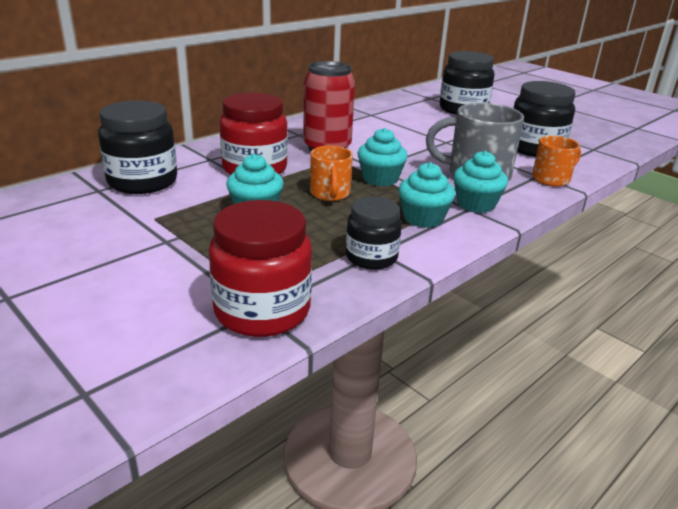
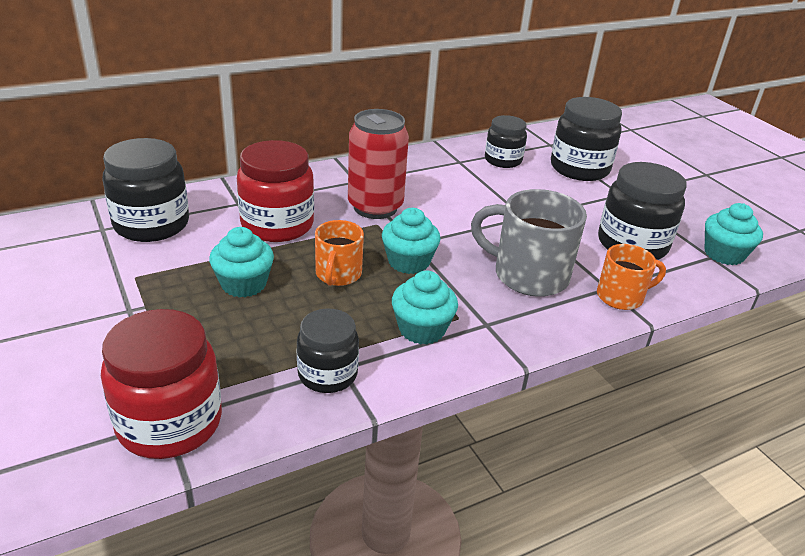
camera: 15 degrees right, 5 degrees up
(403, 110) = (503, 160): none -> black jar
(476, 204) = (498, 319): turquoise cupcake -> turquoise cupcake (724, 254)

